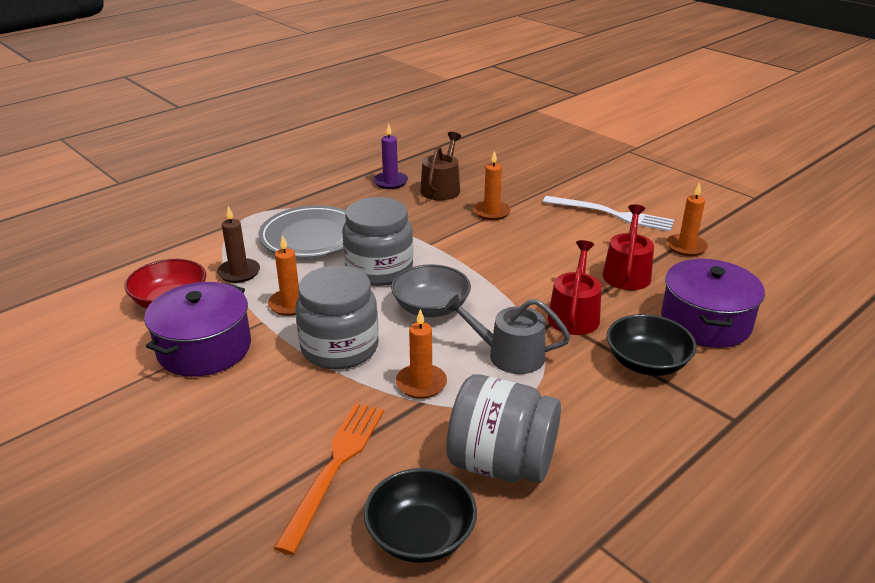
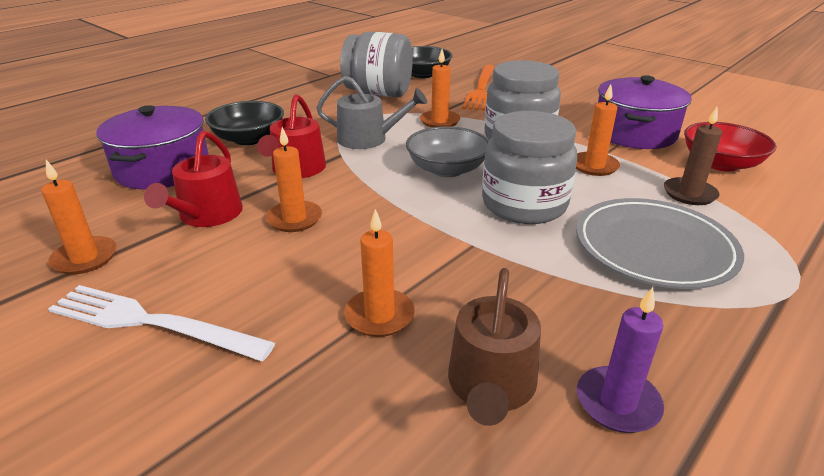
camera: 175 degrees right, 0 degrees up
(557, 267) = (294, 219): none -> orange candle

